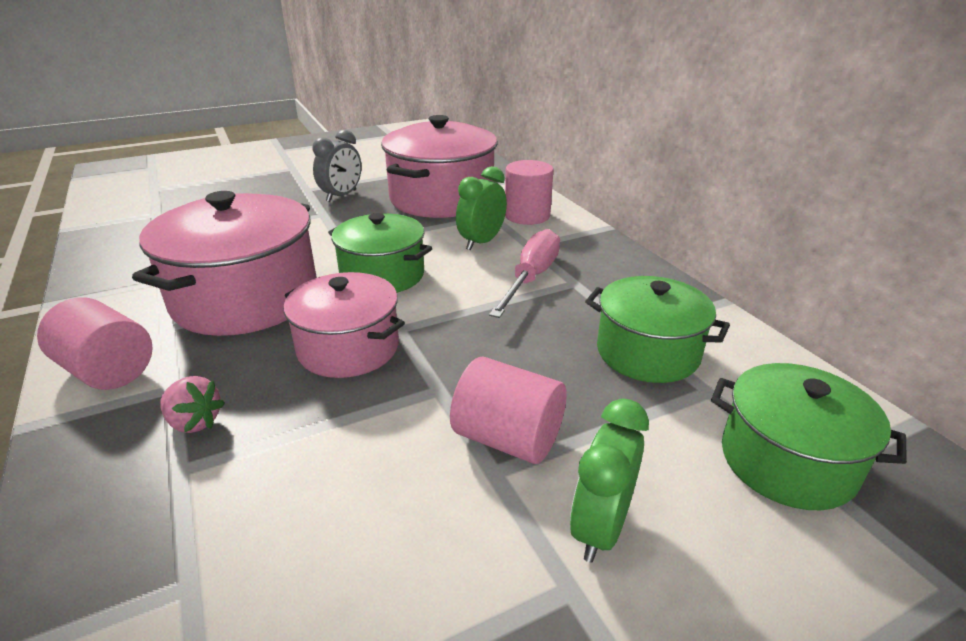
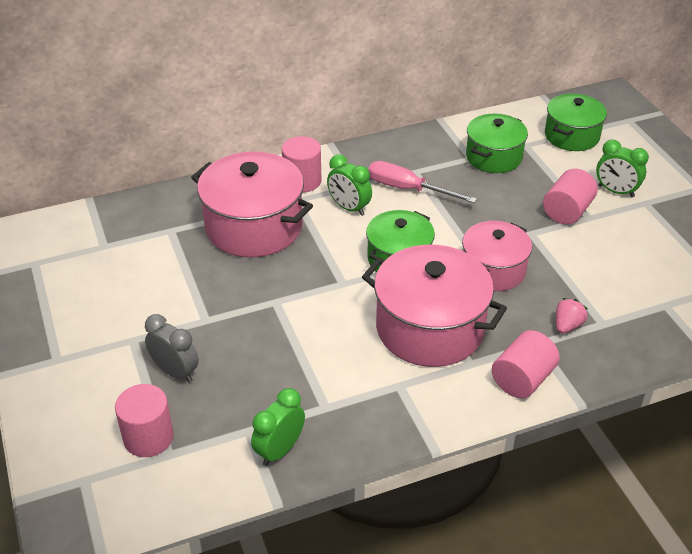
camera: 85 degrees left, 10 degrees up
(120, 227) = (279, 450): none -> green clock
(178, 181) = (148, 437): none -> pink cylinder
(341, 196) = (231, 292): grey clock -> grey clock (175, 372)

